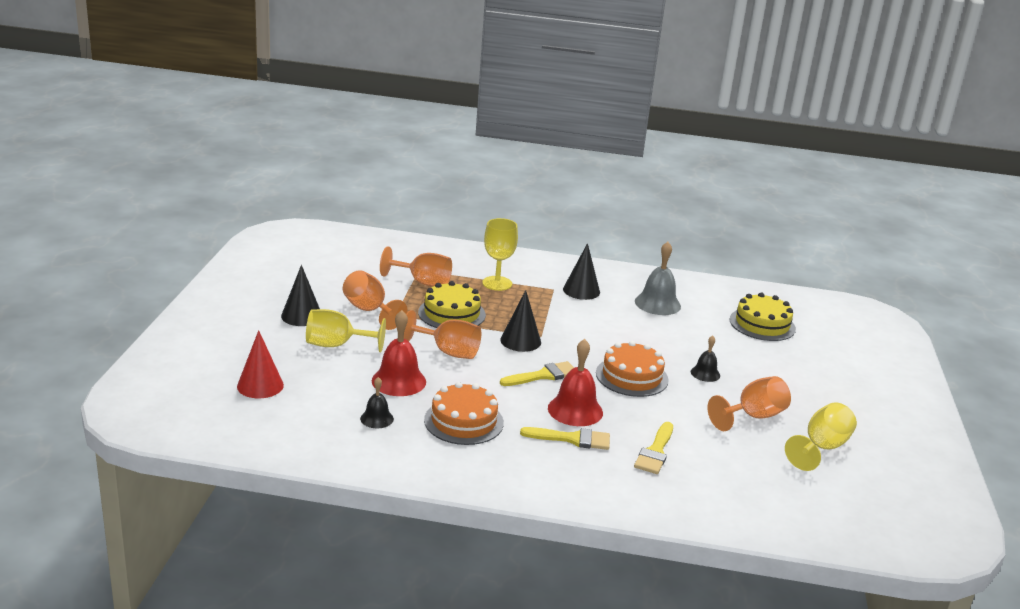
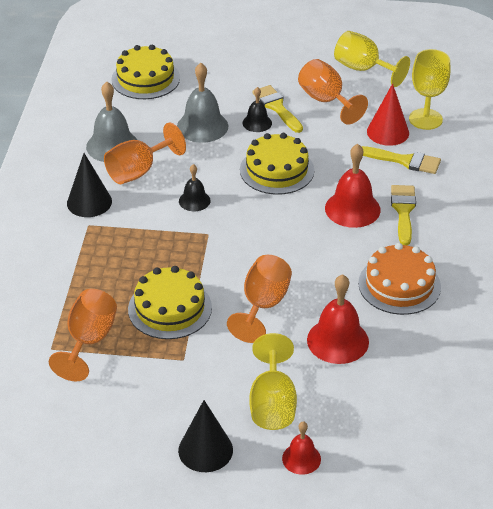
camera: 90 degrees left, 15 degrees up
(260, 385) = (384, 460): red cone -> red cone (388, 132)
(277, 351) = (301, 458): none -> red bell
(369, 310) = (177, 385): orange goblet -> orange goblet (138, 171)
(377, 418) = (417, 350): black bell -> black bell (194, 201)
(497, 283) = (81, 273): yellow goblet -> yellow goblet (425, 119)
(520, 341) = (223, 249): black cone -> none
(543, 375) = (293, 231): yellow brush -> yellow brush (276, 107)
(632, 376) = (277, 170): orange cake -> yellow cake
(693, 345) = (202, 126): none -> grey bell

